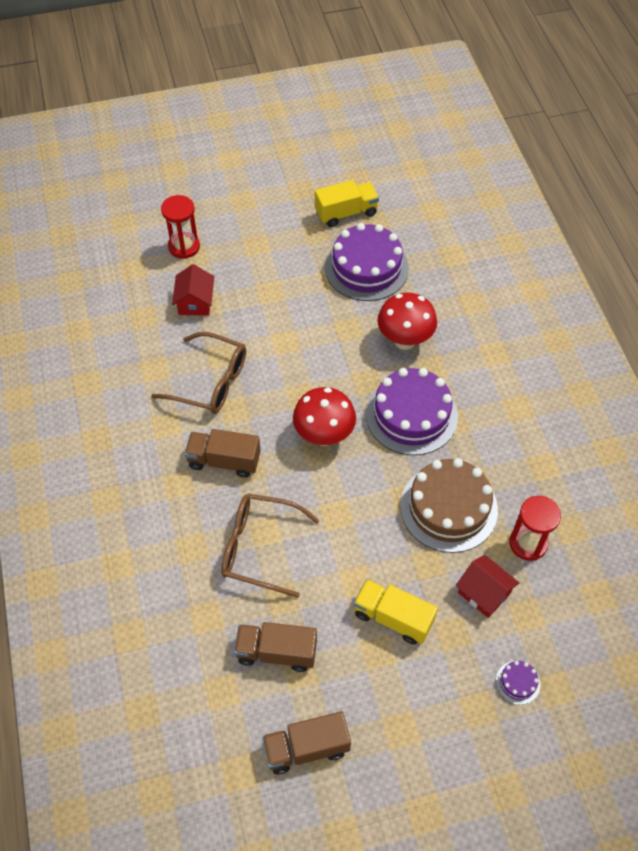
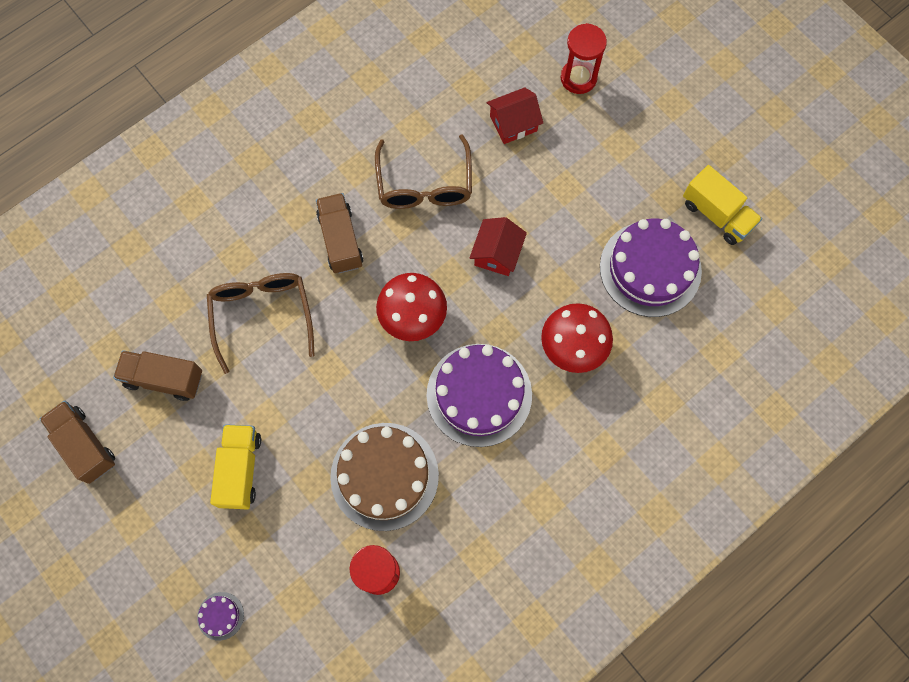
camera: 65 degrees right, 15 degrees up
(276, 652) = (164, 379): brown truck -> brown truck turned 60 degrees counterclockwise
(484, 593) = (303, 548): red house -> red house (497, 254)

